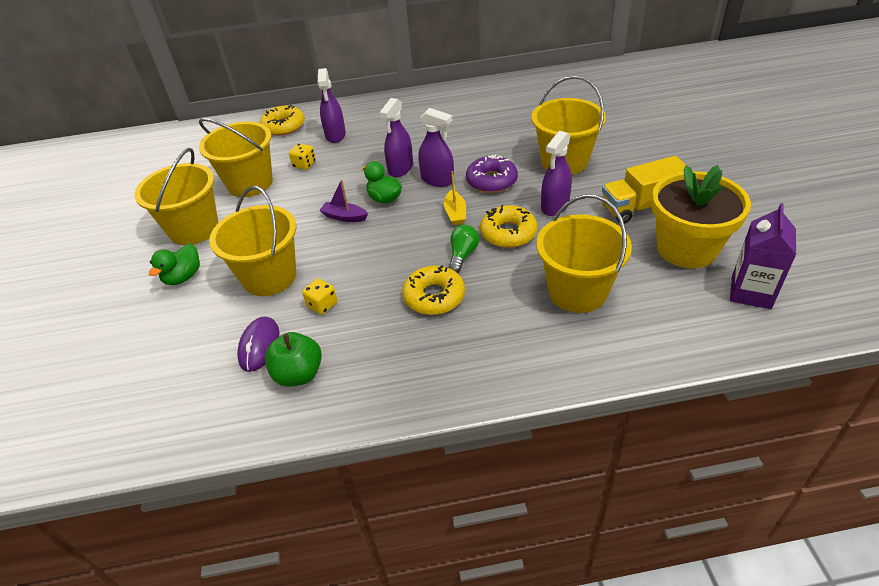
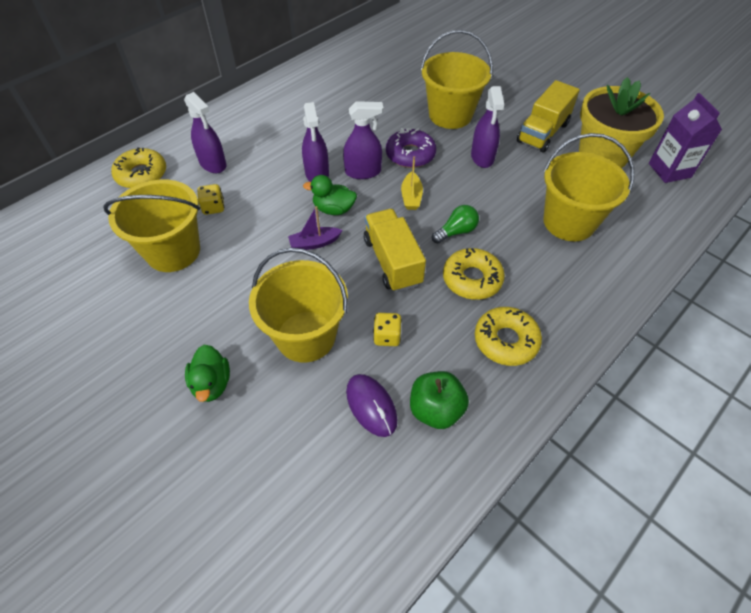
camera: 40 degrees left, 10 degrees up
(194, 229) = (164, 328): yellow bucket -> none
(386, 255) = (392, 262): none -> yellow truck
(455, 213) = (411, 197): yellow boat -> yellow boat turned 45 degrees clockwise
(463, 255) = (456, 231): green light bulb -> green light bulb turned 75 degrees clockwise
(508, 233) = (471, 196): yellow donut -> yellow donut (506, 341)

